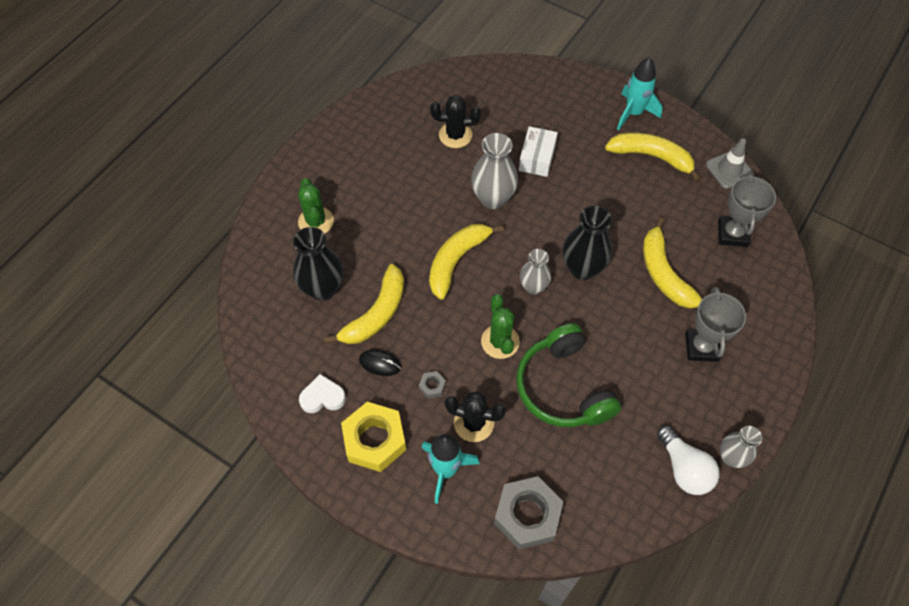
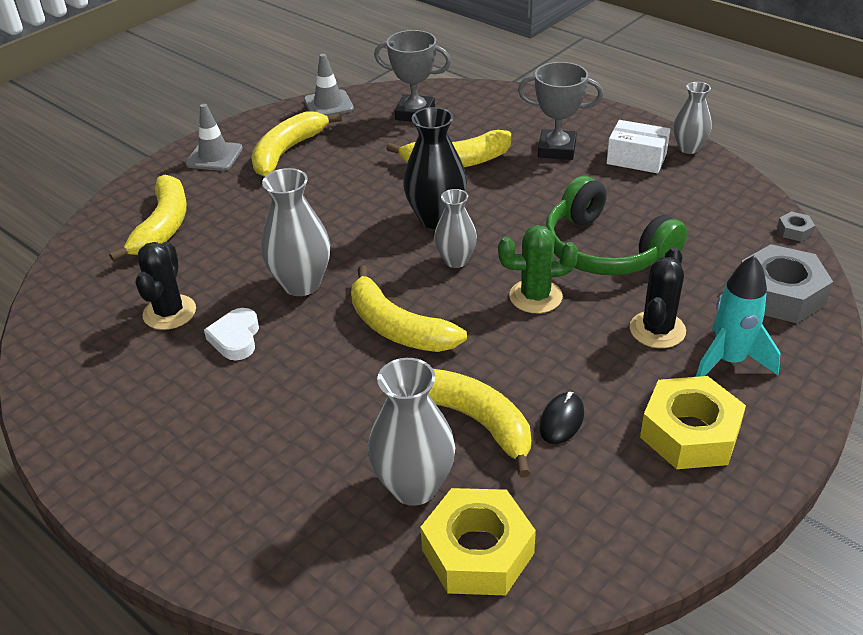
camera: 80 degrees left, 20 degrees down
(279, 325) = (478, 551): none -> yellow nut
(316, 221) = (273, 492): green cactus -> none
(322, 397) = (619, 493): white heart -> white heart (236, 338)
(323, 288) = (414, 486): black vase -> grey vase
(432, 386) = (601, 366): grey nut -> grey nut (794, 231)
(537, 158) = (249, 239): white box -> white box (636, 159)
(542, 107) = (163, 226): none -> yellow banana
(563, 387) = (605, 250): green headphones -> green headphones turned 60 degrees clockwise
(633, 113) = (214, 156): turquoise rocket -> grey traffic cone
(684, 468) = (704, 177): white light bulb -> none

